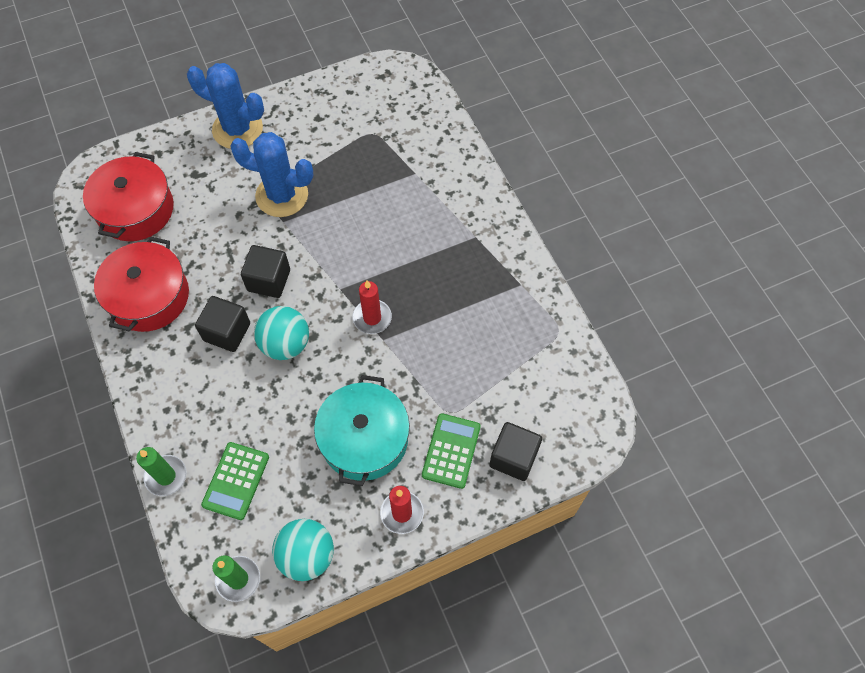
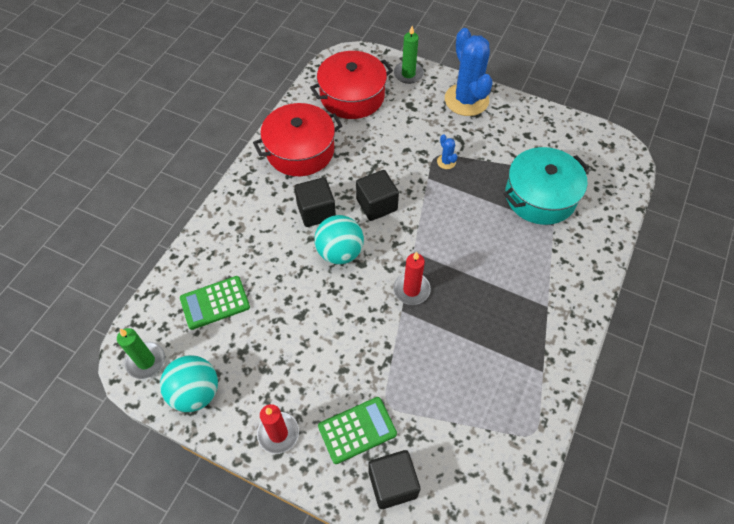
camera: 50 degrees right, 5 degrees down
(166, 476) = (185, 259): green candle -> green candle (408, 74)
(282, 195) = (446, 162): blue cactus -> blue cactus, size x0.40
(364, 439) = (314, 360): turquoise pot -> turquoise pot (540, 196)

